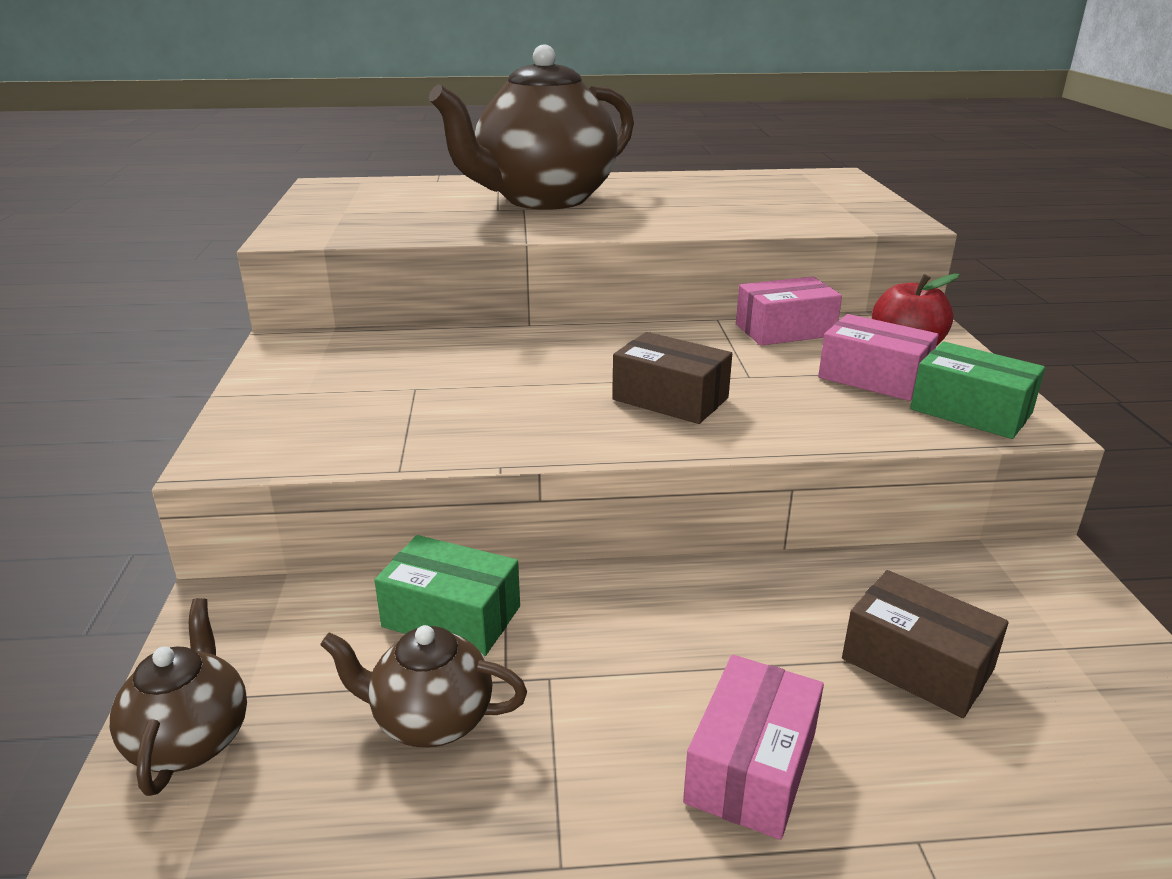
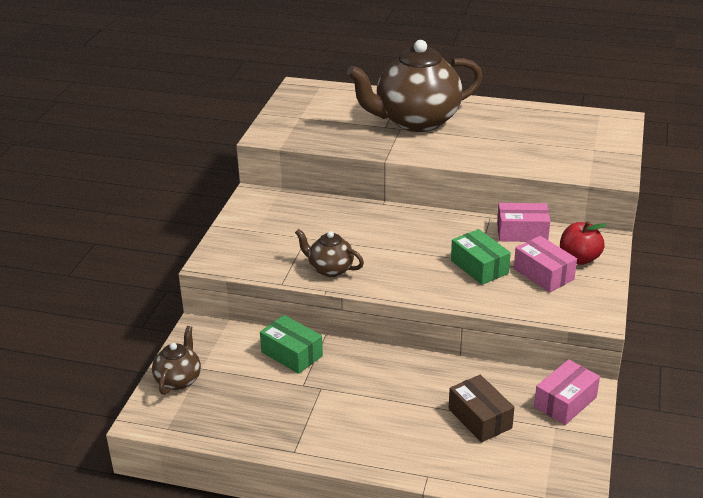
camera: 20 degrees right, 5 degrees up
(430, 720) = (267, 393): brown teapot -> brown teapot (330, 269)
(670, 399) = (427, 267): brown box -> none
(751, 767) = (381, 438): pink box -> pink box (565, 402)
(970, 411) = (576, 304): green box -> green box (479, 267)

